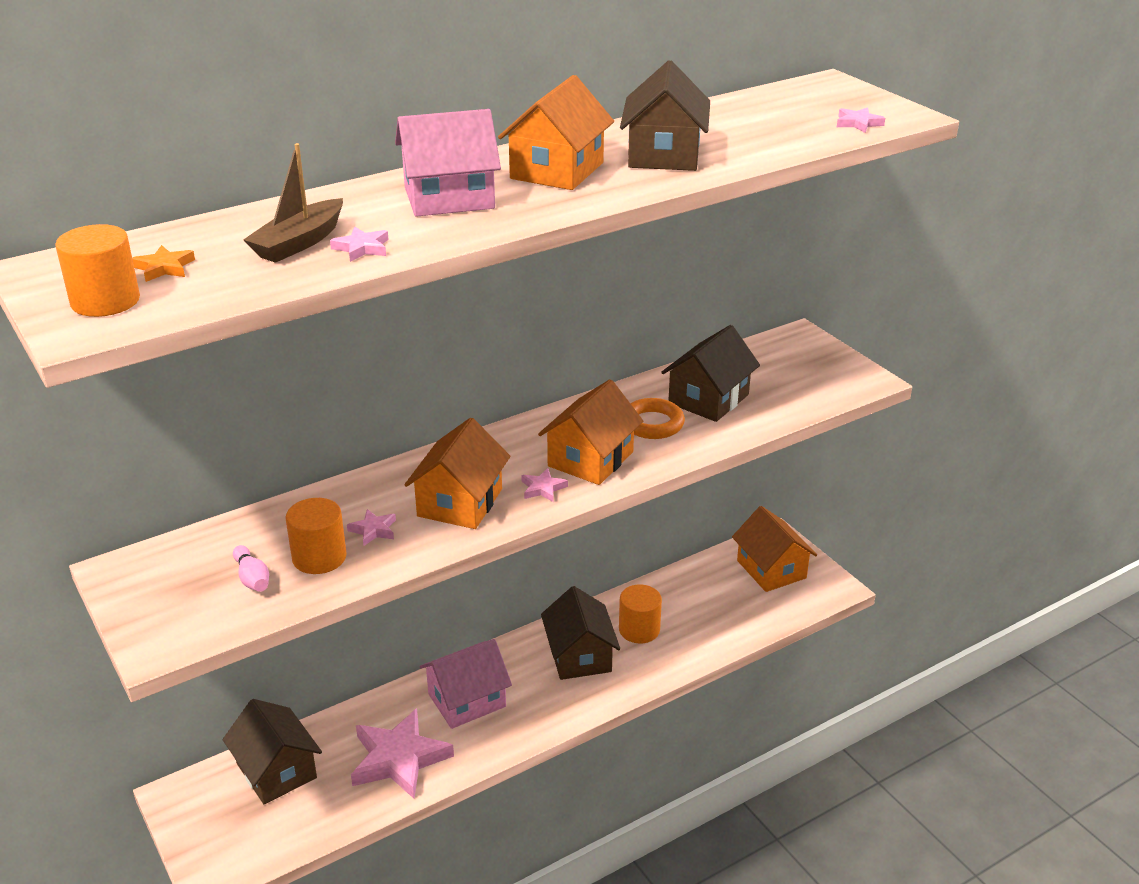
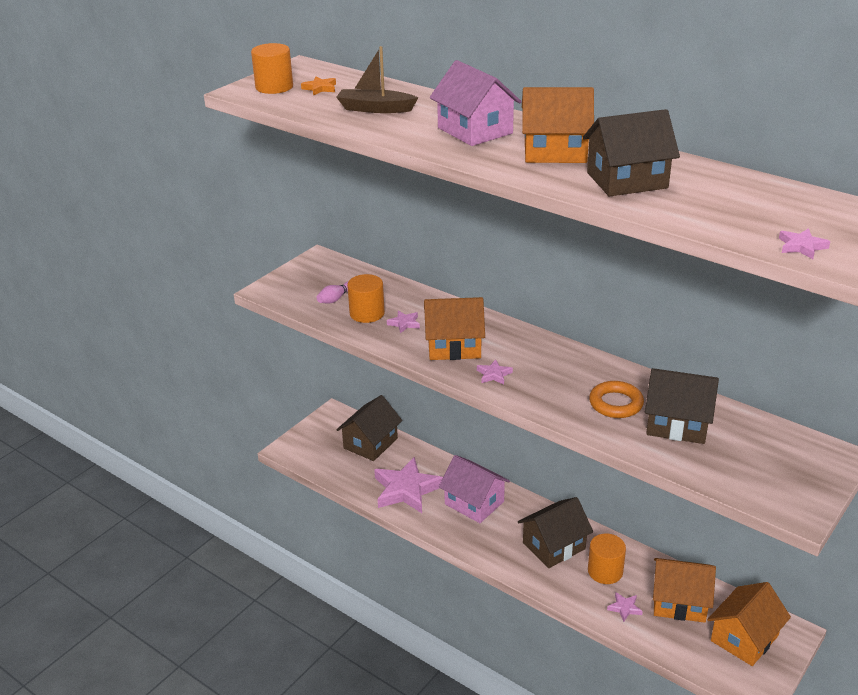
camera: 70 degrees right, 0 degrees up
(362, 248) = (381, 125): pink star -> pink star (624, 608)
(590, 459) = (545, 386): orange house -> orange house (679, 602)

